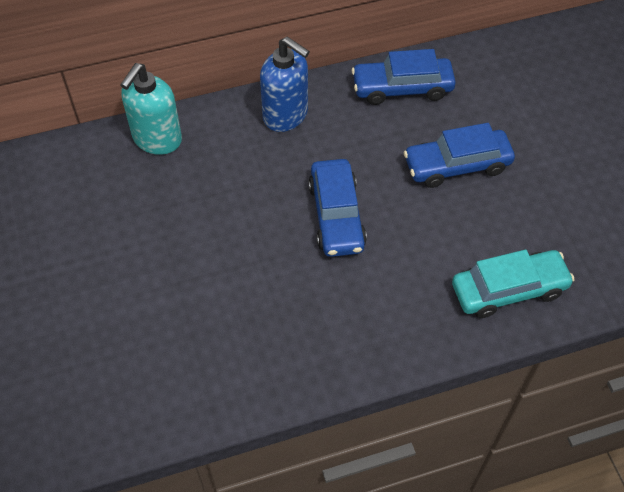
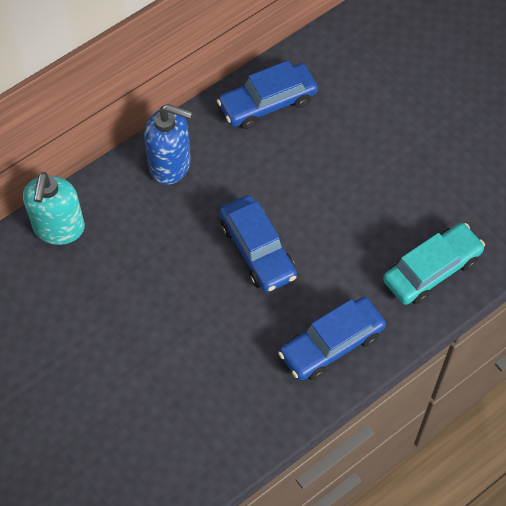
camera: 20 degrees left, 5 degrees up
(457, 165) = (345, 166): blue car -> blue car (331, 344)

